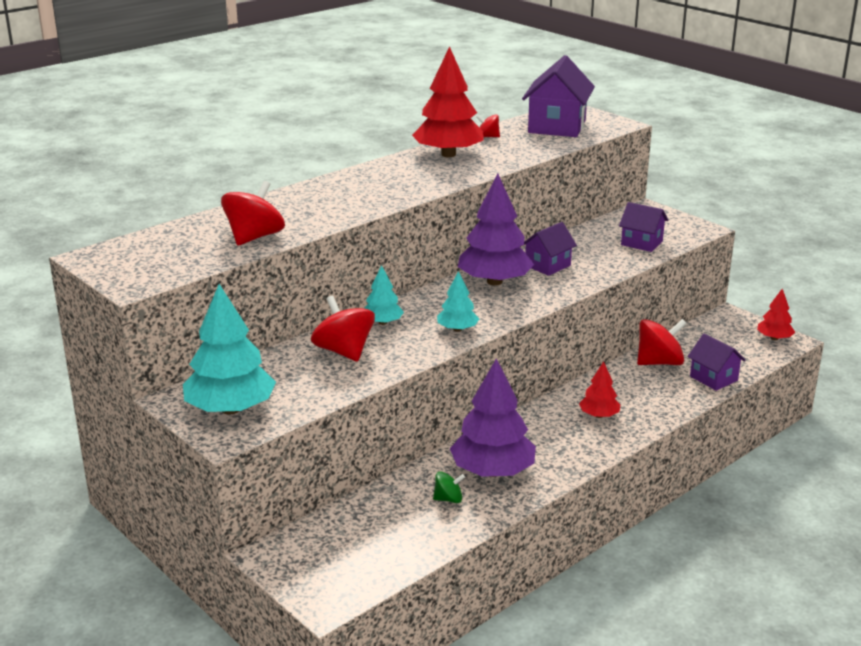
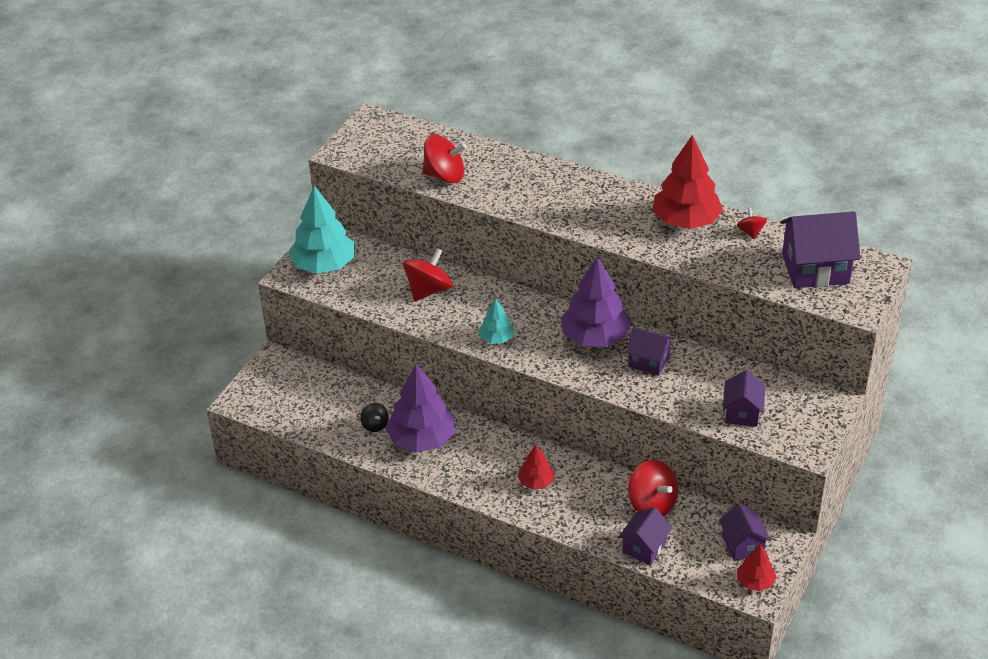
camera: 70 degrees right, 15 degrees up
(382, 322) = (484, 295): turquoise tree -> none
(448, 499) = (375, 425): green spinning top -> black spinning top
(728, 333) = (742, 544): none -> purple house

